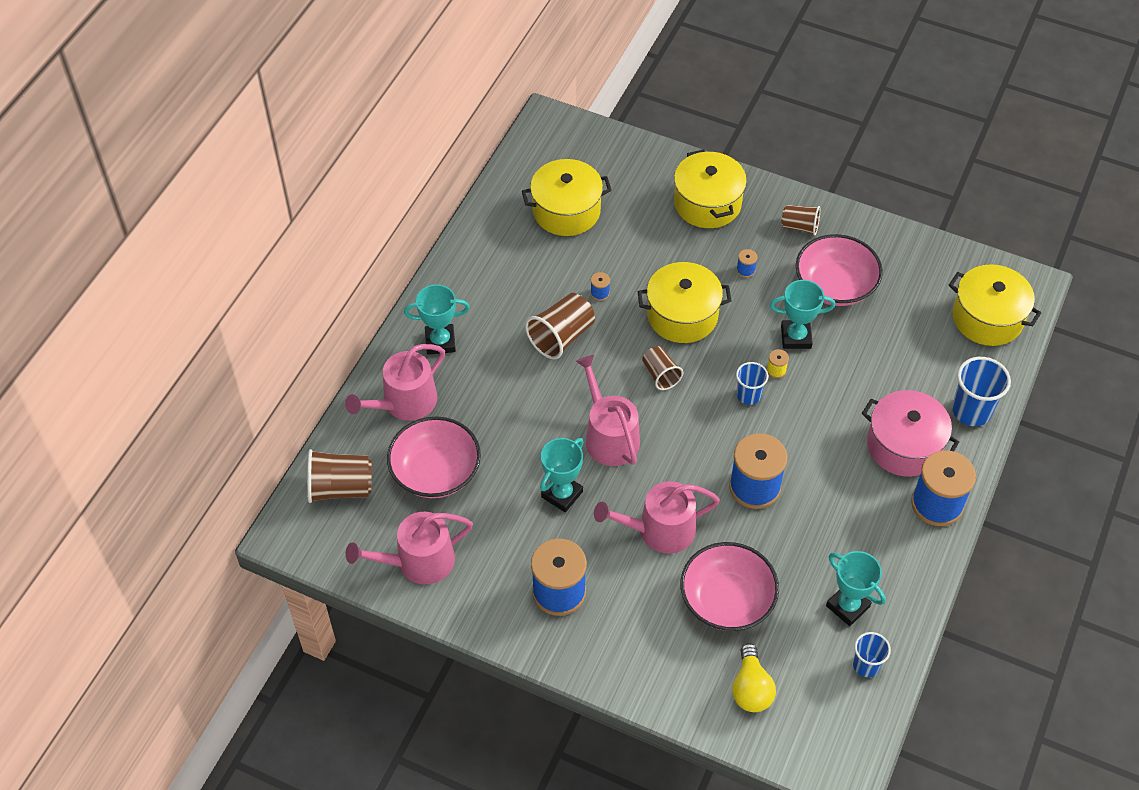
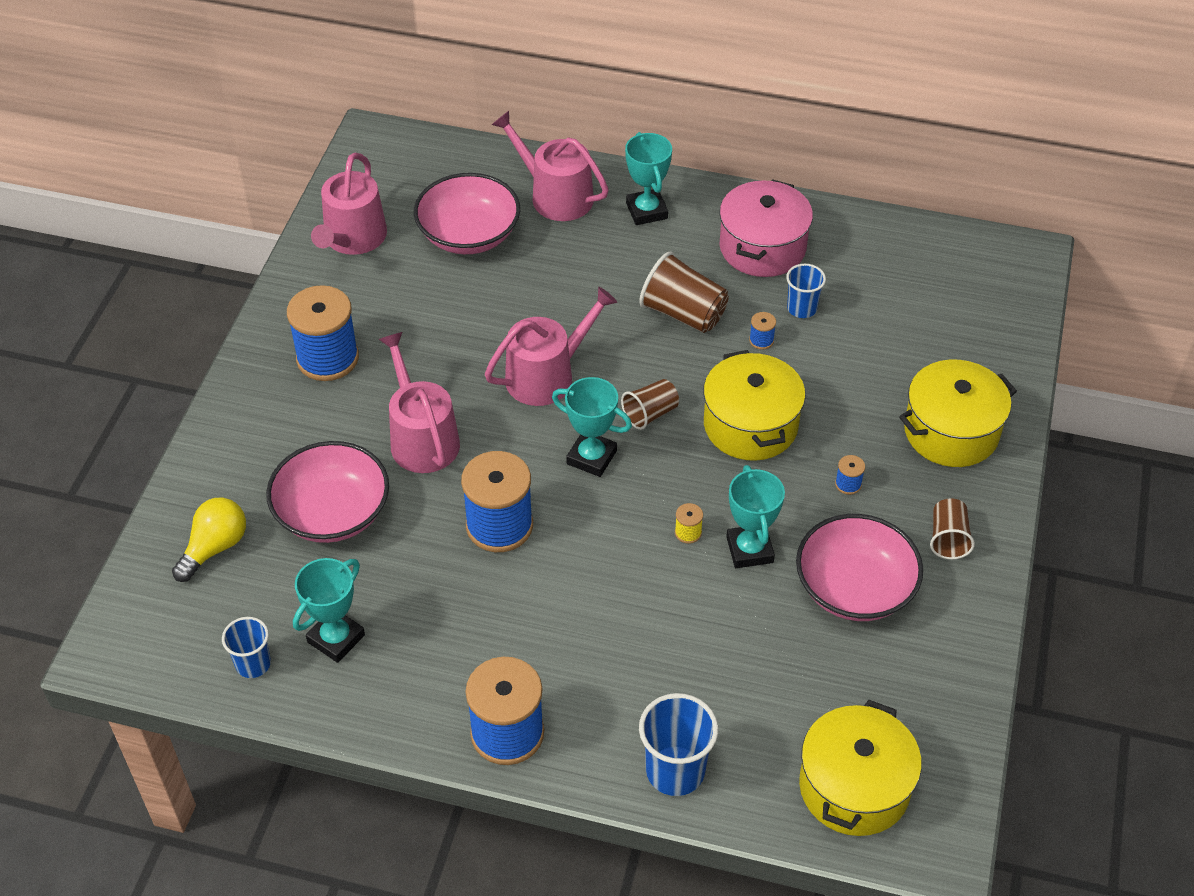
camera: 80 degrees right, 5 degrees down
(340, 488) = (435, 166): brown cup -> none
(418, 562) = (352, 239): pink watering can -> pink watering can turned 135 degrees counterclockwise
(562, 494) = (457, 344): turquoise trophy -> turquoise trophy (591, 457)
(566, 211) = (883, 292): yellow pot -> none
(748, 395) = (640, 506): blue cup -> blue cup (802, 308)
(751, 688) = (215, 547): yellow light bulb -> yellow light bulb turned 135 degrees clockwise
(904, 446) = (596, 688): pink pot -> pink pot (762, 247)

